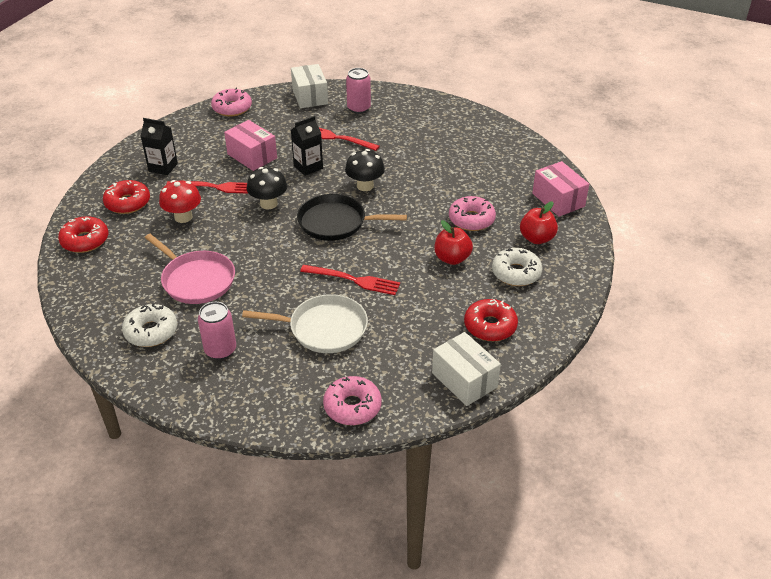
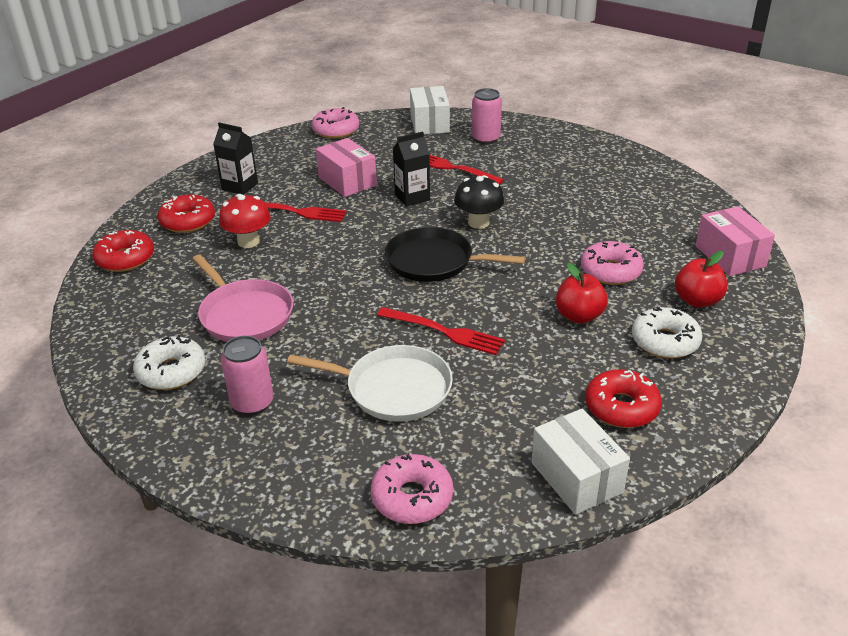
camera: 10 degrees right, 5 degrees down
(268, 204) = (355, 234): black mushroom -> none

